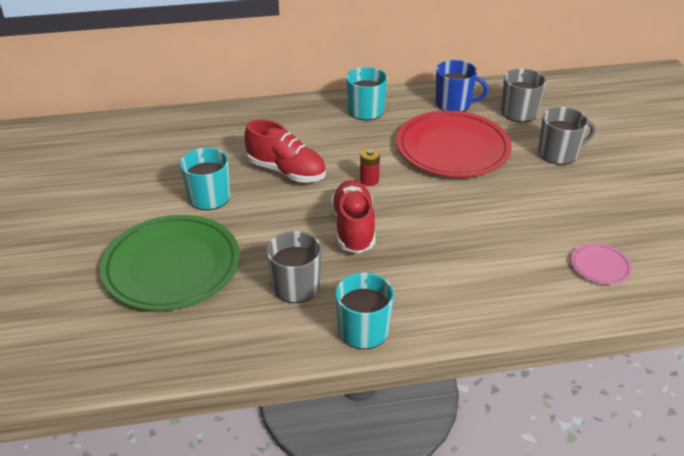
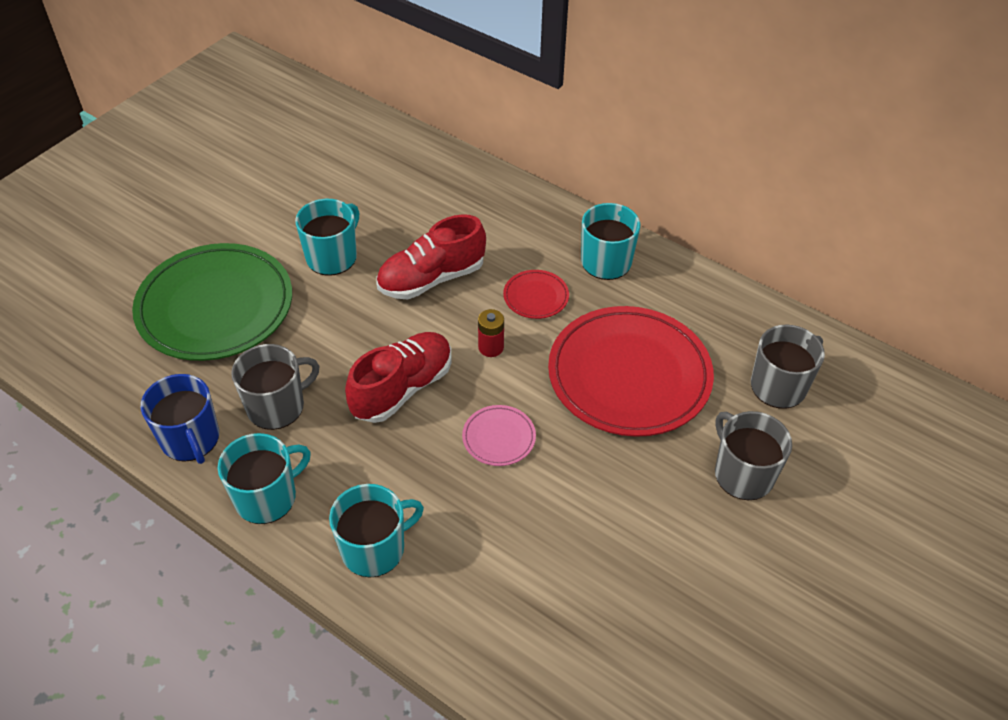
camera: 45 degrees right, 10 degrees up
(286, 171) = (431, 279): red shoe -> red shoe turned 75 degrees clockwise
(355, 145) = (536, 297): none -> red plate
(454, 104) = (717, 320): blue mug -> blue mug (191, 439)
(458, 305) = (374, 548): none -> turquoise mug
(558, 153) = (742, 474): grey mug -> grey mug turned 150 degrees counterclockwise
(600, 266) = (571, 638): pink plate -> pink plate (499, 438)

